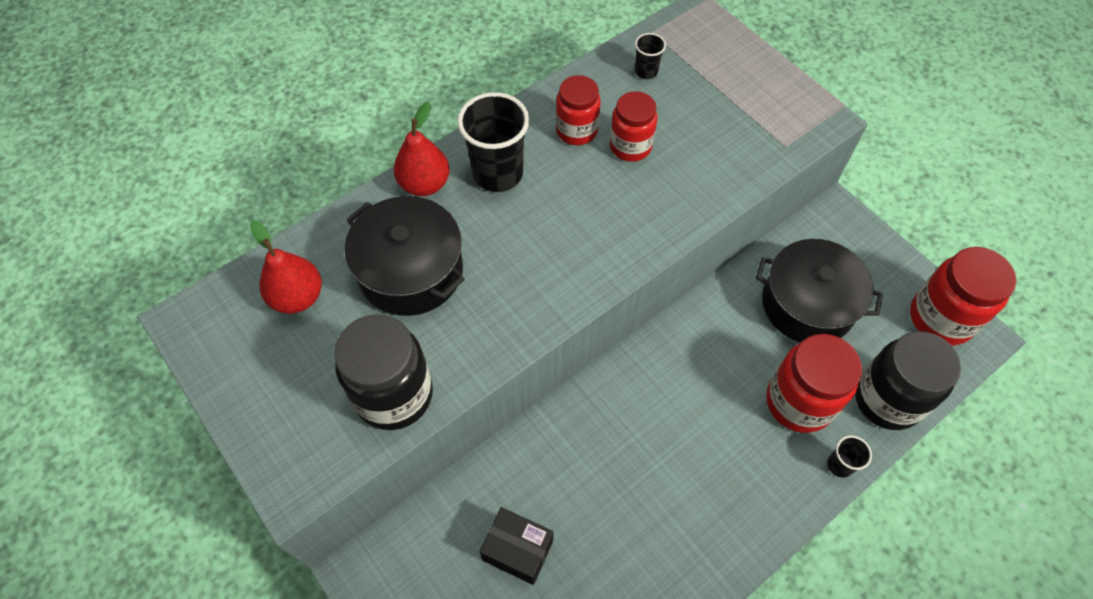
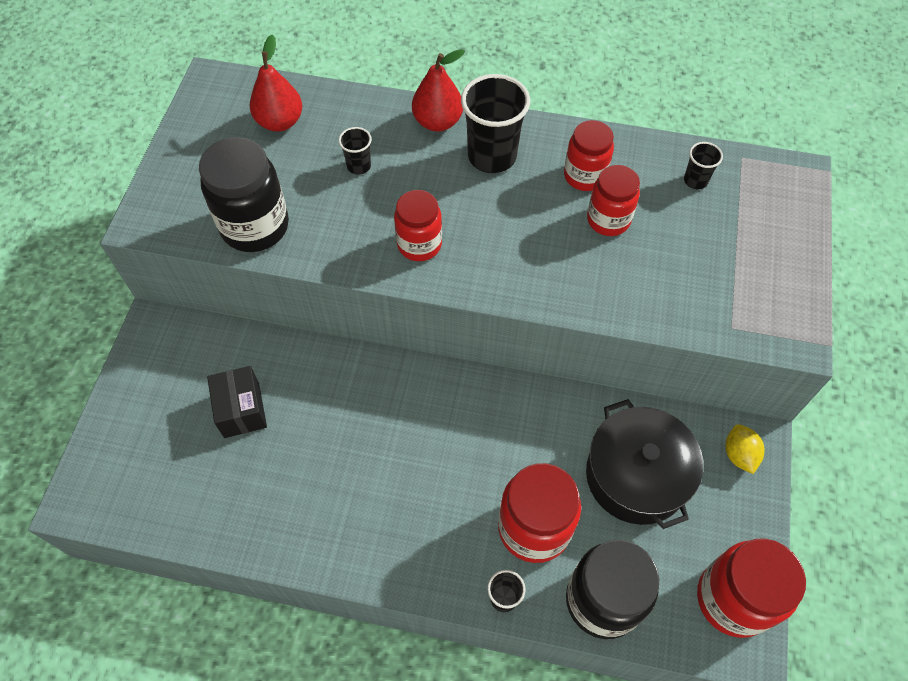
camera: 50 degrees right, 0 degrees up
(411, 271) = (359, 166): black pot -> black cup
(534, 283) = (419, 244): none -> red jar
(839, 231) = (739, 454): none -> yellow lemon

